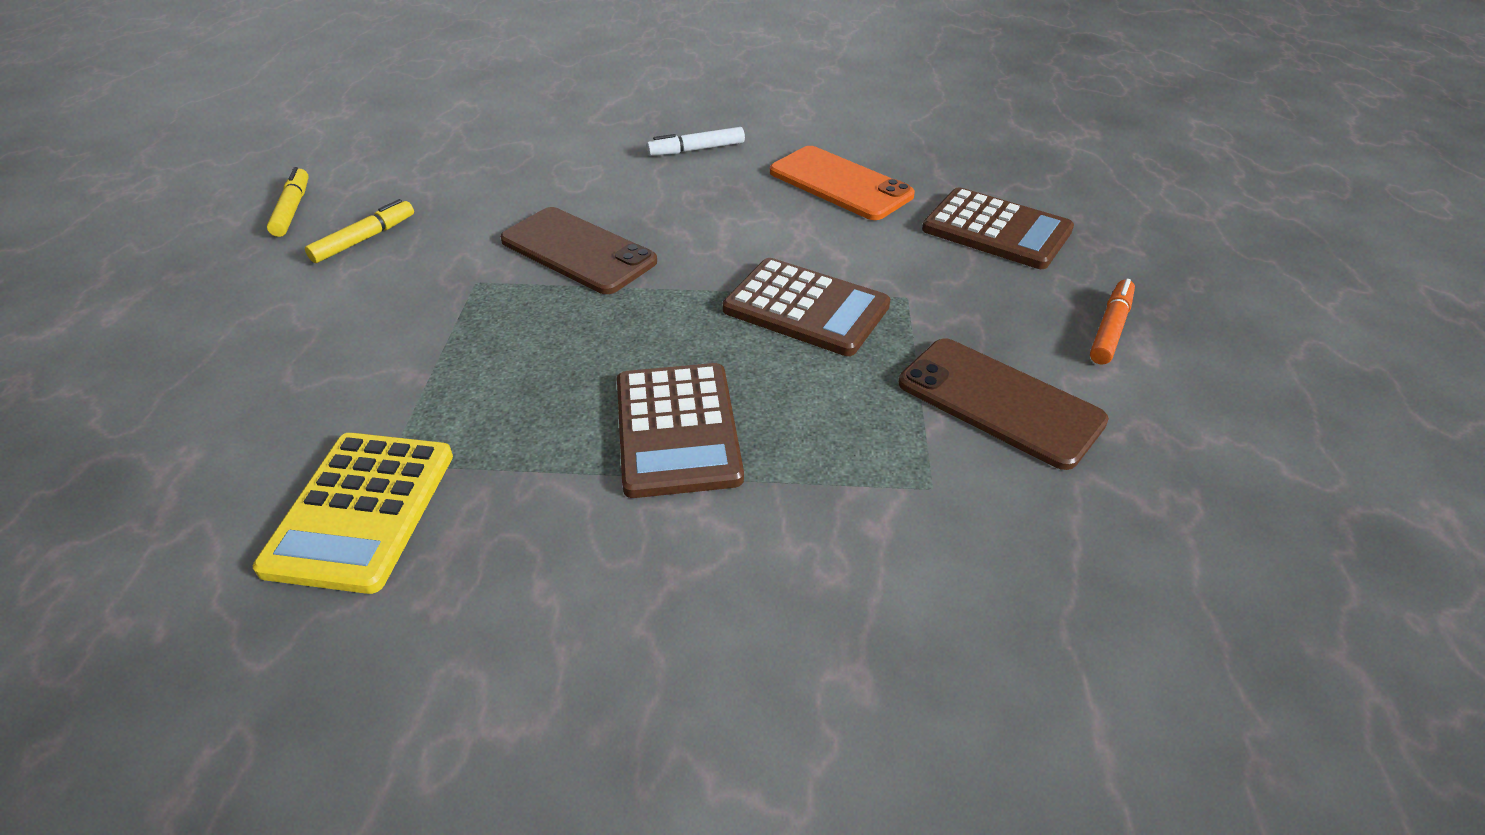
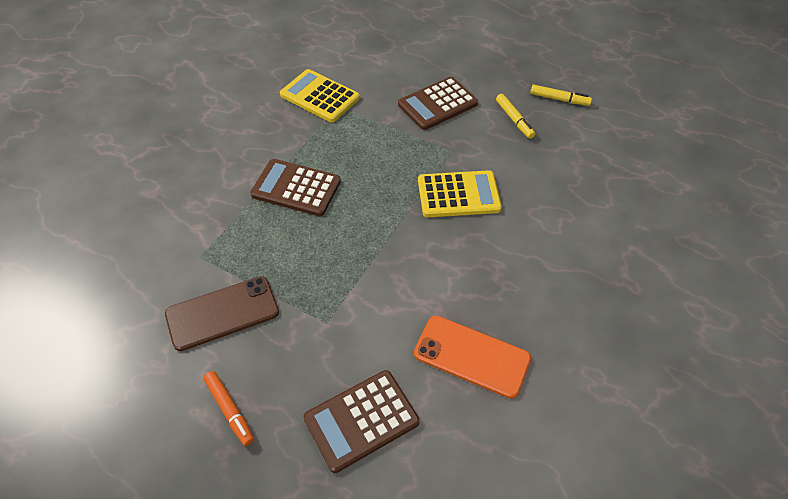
camera: 115 degrees right, 10 degrees up
(578, 251) = (458, 195): brown phone -> yellow calculator
(696, 149) = (560, 291): white marker -> none
(806, 308) = (347, 270): brown calculator -> brown calculator (437, 104)
(840, 183) = (471, 356): orange phone -> orange phone turned 45 degrees clockwise

